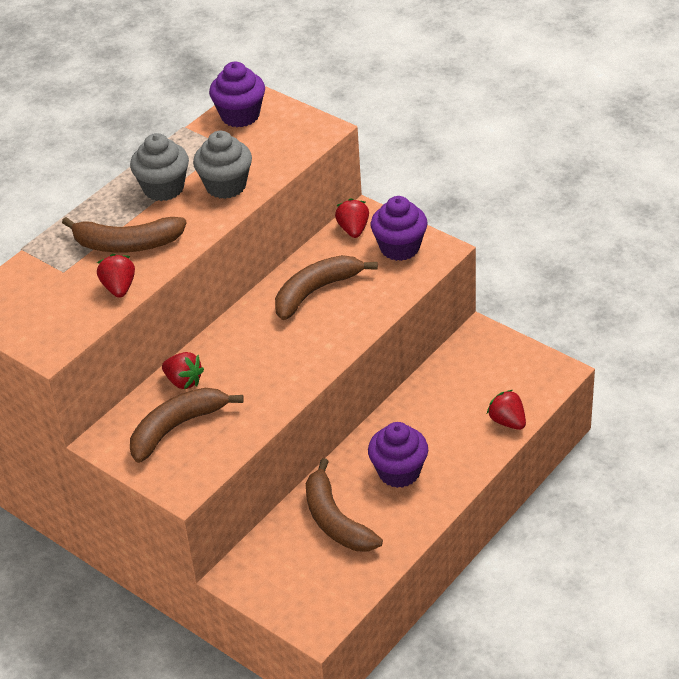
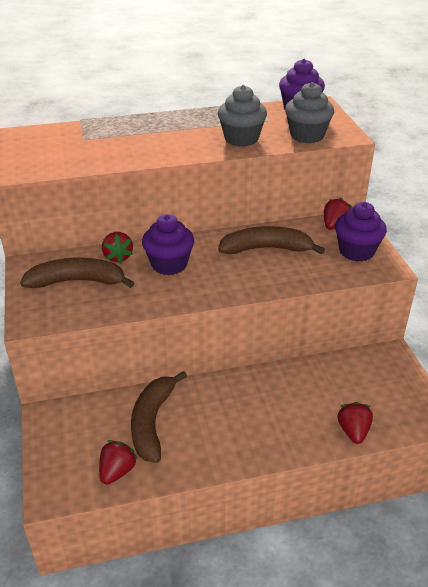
camera: 35 degrees right, 5 degrees down
(119, 288) = (100, 161): red strawberry -> red strawberry (117, 471)
(127, 244) = (139, 142): brown banana -> none
(163, 188) = (201, 125): grey cupcake -> grey cupcake (307, 135)
(399, 472) = (232, 416): purple cupcake -> purple cupcake (169, 264)

